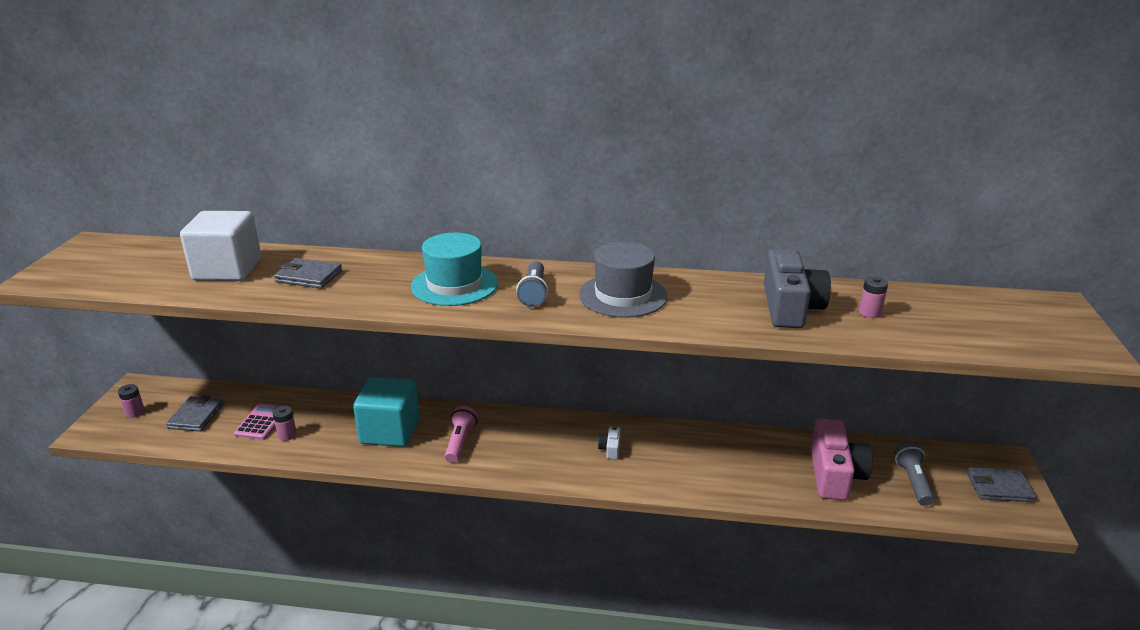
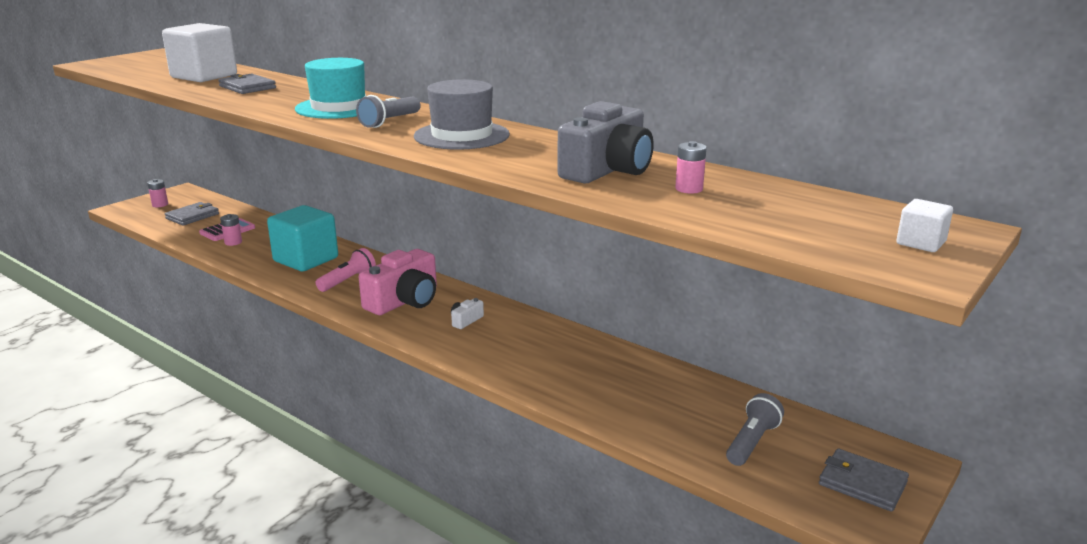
camera: 30 degrees right, 5 degrees down
(834, 474) = (665, 407): pink camera -> pink camera (404, 301)
(1059, 325) = (920, 243): none -> white cube

